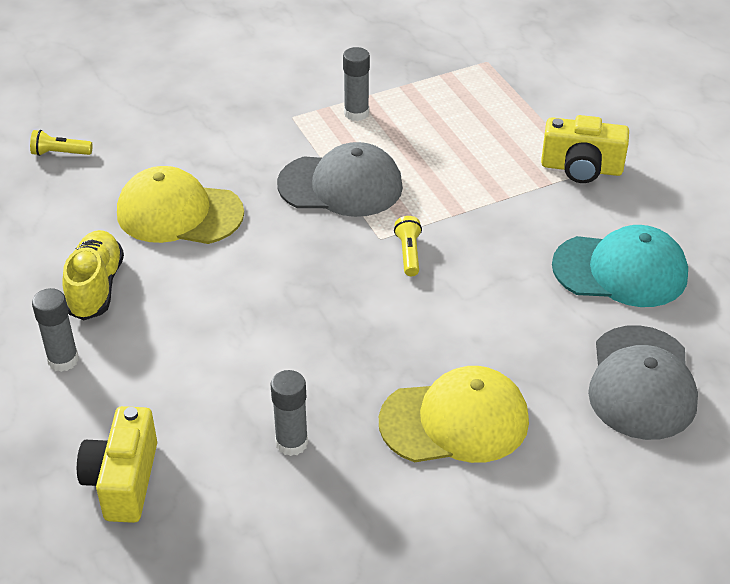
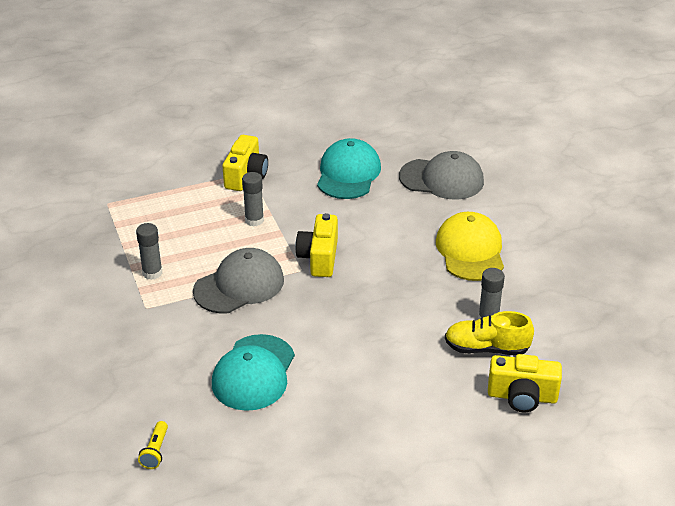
camera: 85 degrees left, 5 degrees down
(63, 360) = (410, 434): grey glue stick -> grey glue stick (254, 220)
(96, 287) = (333, 419): yellow shoe -> yellow shoe (486, 348)
(179, 213) = (254, 373): yellow cap -> turquoise cap
(341, 185) = (239, 285): grey cap -> grey cap turned 45 degrees clockwise
(408, 253) = (319, 258): yellow flashlight -> yellow camera

